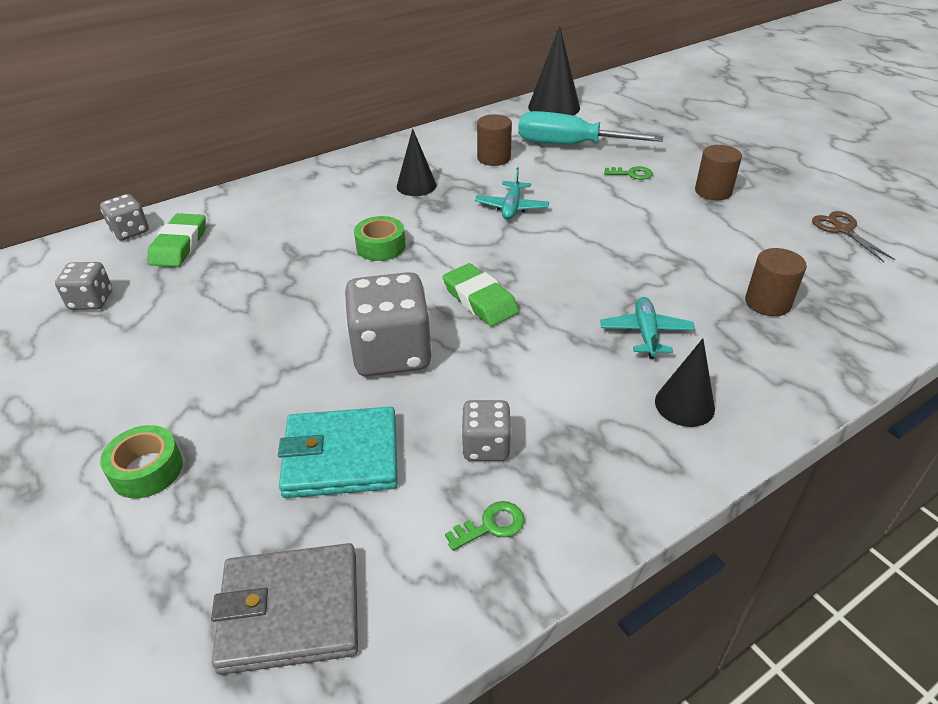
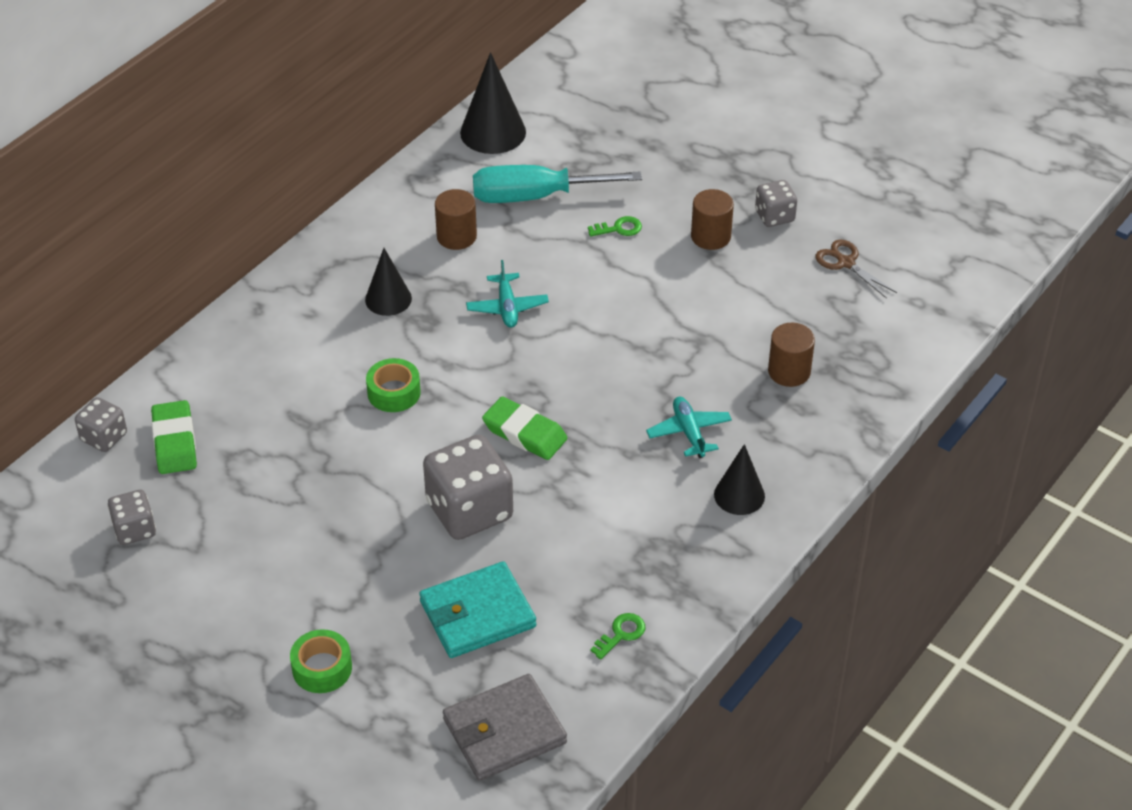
camera: 20 degrees left, 5 degrees up
(486, 446) = (591, 574): grey dice -> grey dice (774, 216)

